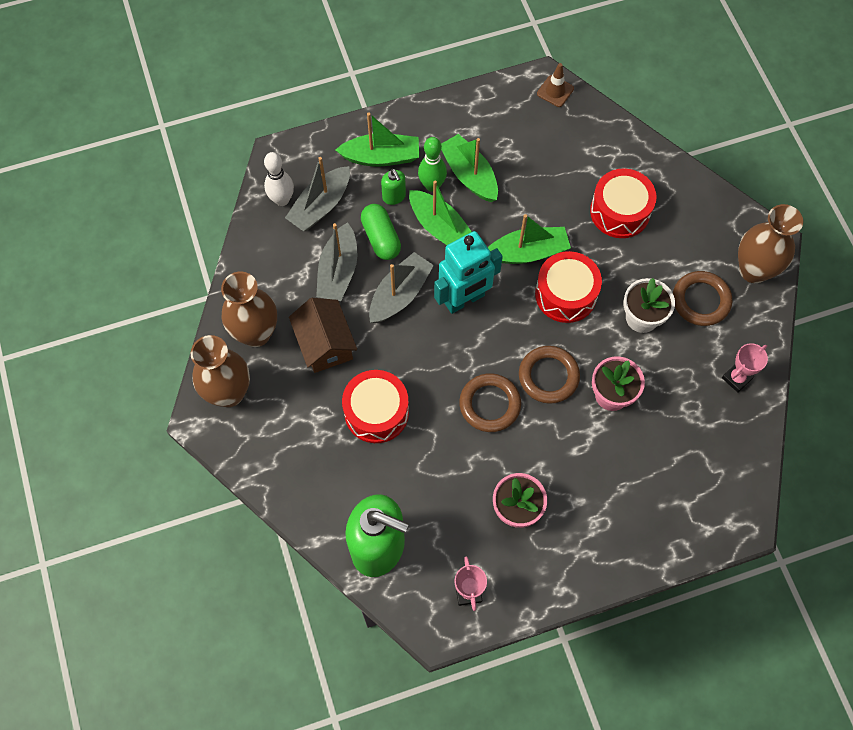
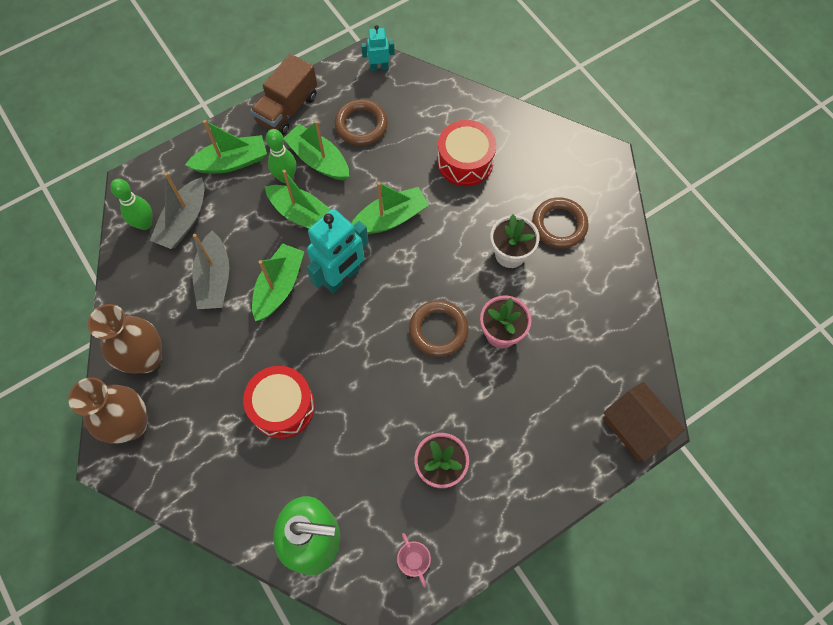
camera: 15 degrees left, 0 degrees up
(282, 200) = (145, 224): white bowling pin -> green bowling pin
(325, 344) = (217, 352): brown house -> brown house (635, 427)
(381, 238) = (248, 238): green capsule -> none
(394, 196) = (252, 196): green soap dispenser -> none
(400, 294) = (279, 287): grey boat -> green boat
(450, 114) = (287, 109): none -> brown truck
(490, 404) = (390, 371): brown ring -> brown ring (361, 125)
(555, 91) = (379, 67): brown traffic cone -> turquoise robot
(566, 294) = (435, 249): red drum -> none
(736, 378) = (610, 288): pink trophy -> none
(753, 270) = (598, 186): brown vase -> none

